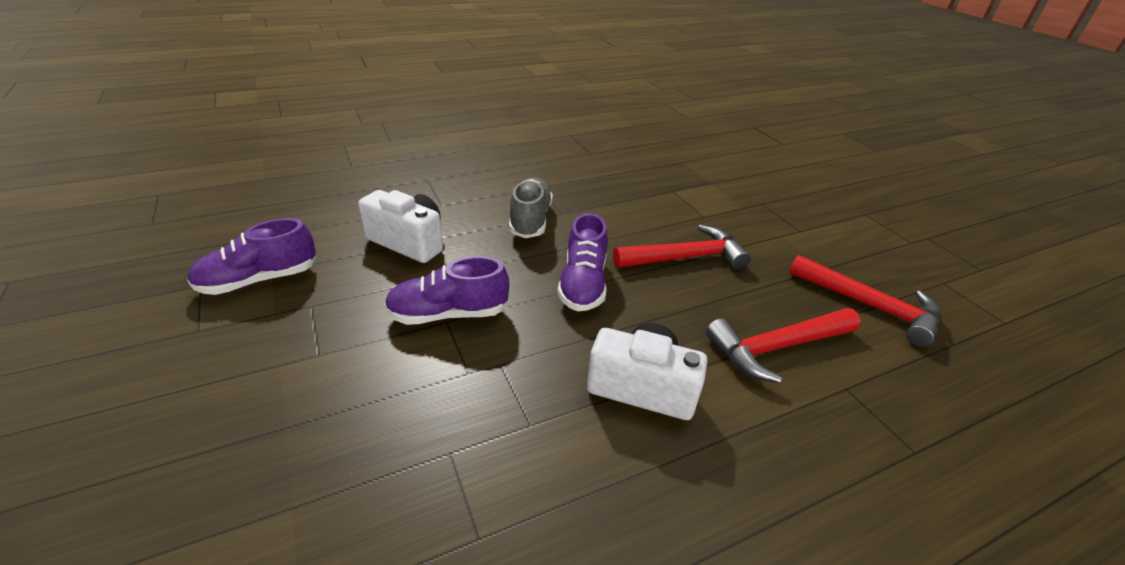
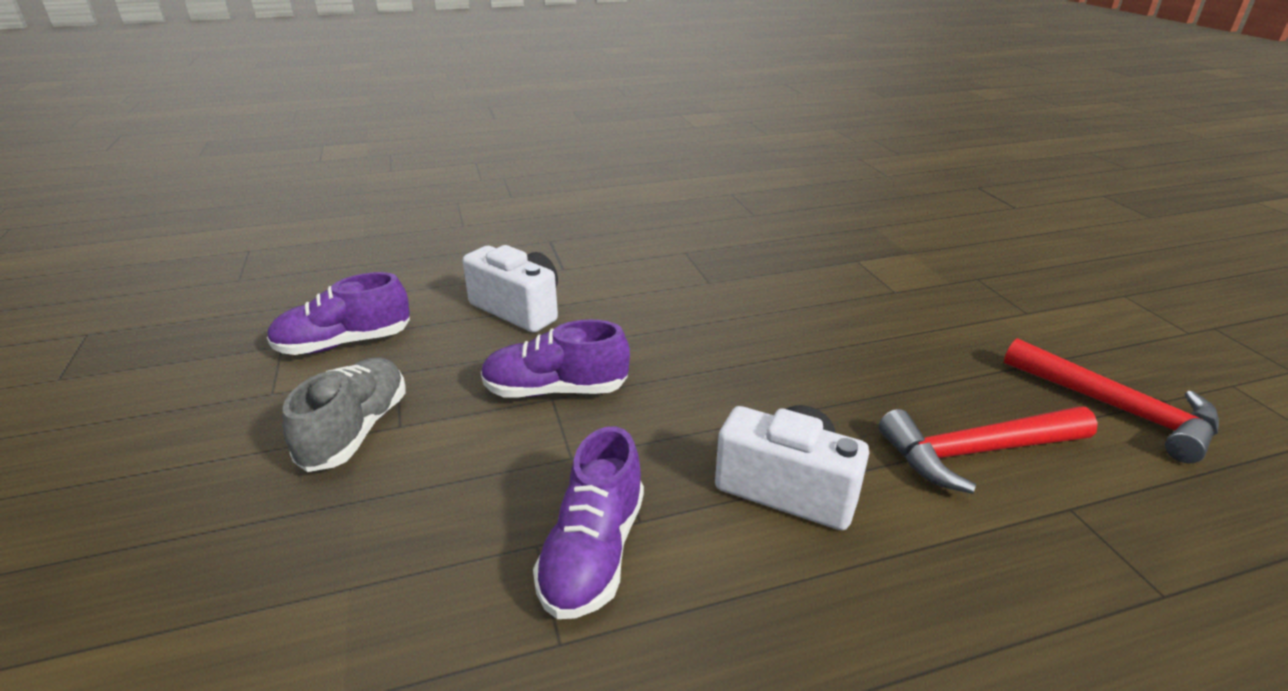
camera: 10 degrees right, 5 degrees down
(530, 220) = (668, 289): grey shoe -> grey shoe (356, 430)
(583, 284) = (725, 364): purple shoe -> purple shoe (593, 552)
(685, 257) = (864, 339): red hammer -> none

